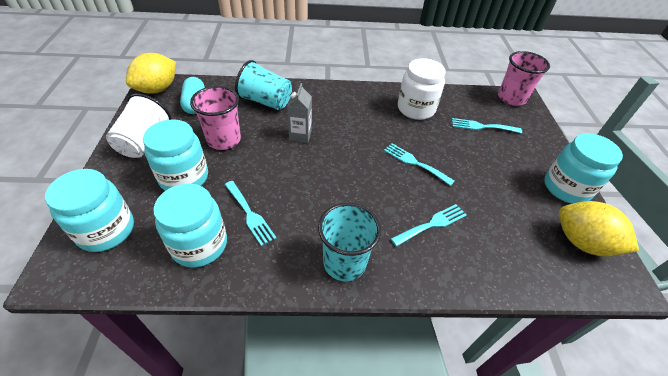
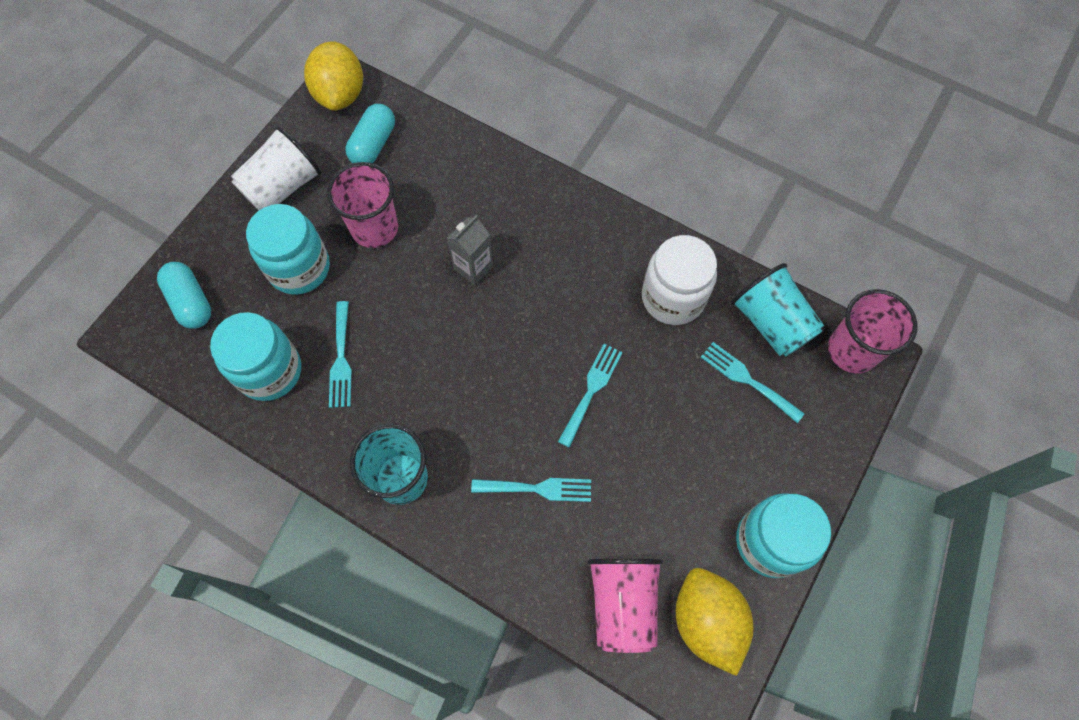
camera: 35 degrees right, 20 degrees up
(106, 230) = (191, 302): turquoise jar -> turquoise capsule
(157, 89) = (340, 94): yellow lemon -> yellow lemon turned 75 degrees counterclockwise
(266, 101) = (466, 182): turquoise cup -> turquoise cup (771, 323)
(415, 163) = (591, 390): turquoise fork -> turquoise fork turned 45 degrees clockwise
(535, 259) = (622, 603): none -> pink cup

